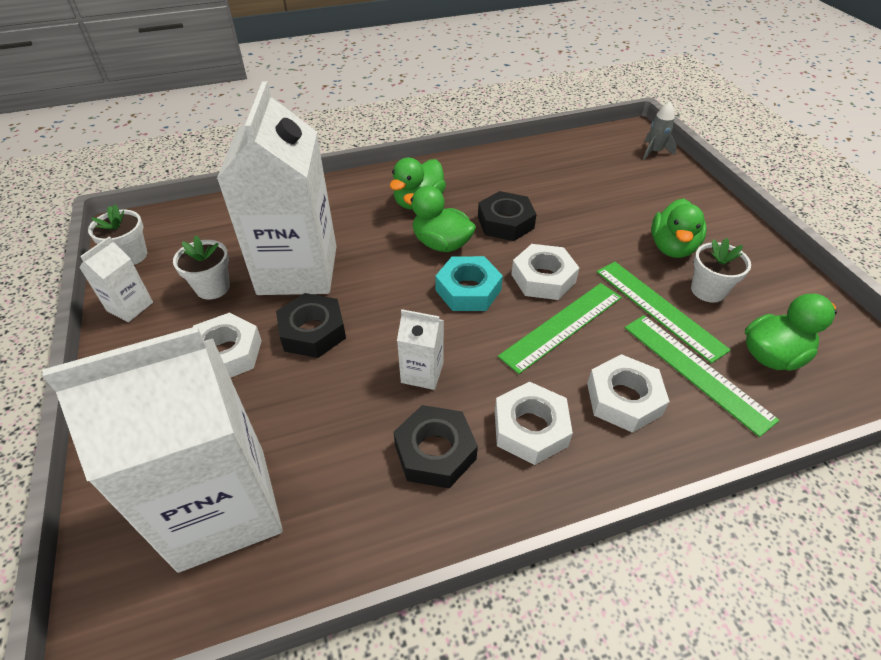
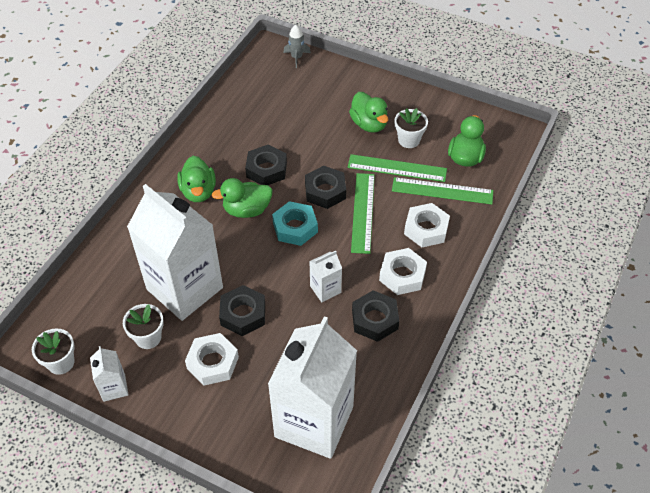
camera: 45 degrees left, 5 degrees up
(543, 278) = (325, 191): white nut -> black nut

